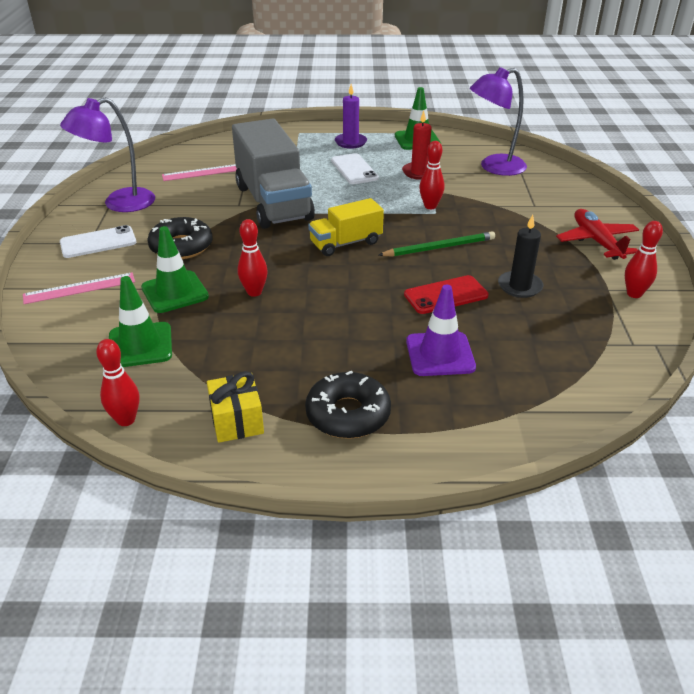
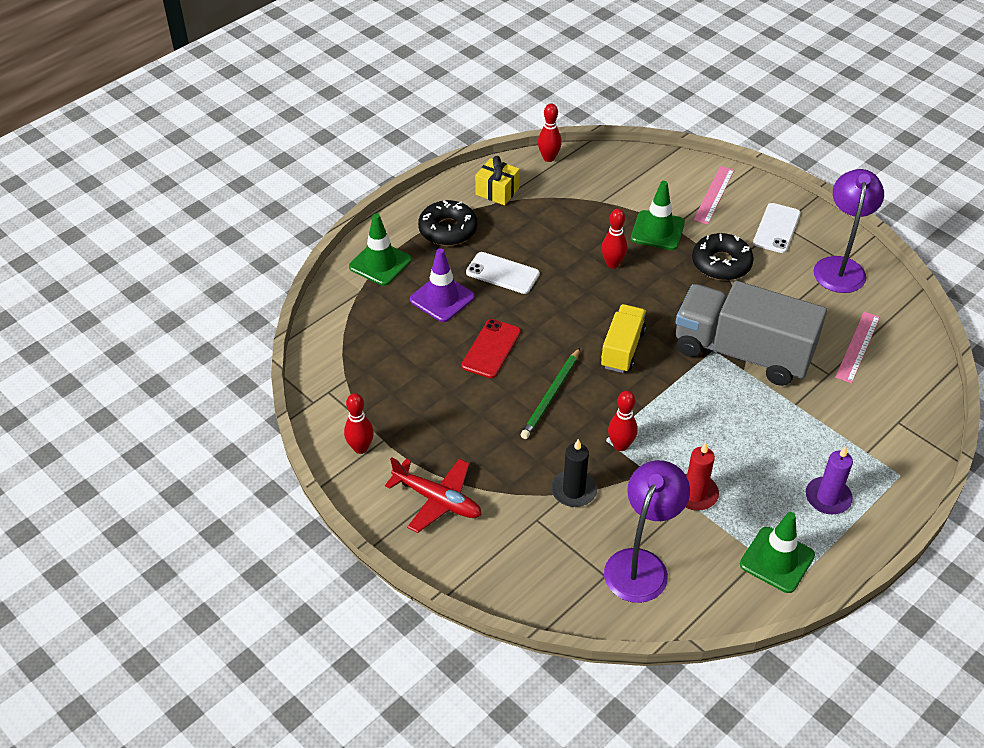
camera: 135 degrees right, 10 degrees up
(140, 345) = (612, 190): green traffic cone -> green traffic cone (380, 263)
(354, 169) = (755, 451): white phone -> white phone (502, 273)
(520, 286) = (450, 395): black candle -> black candle (574, 490)

